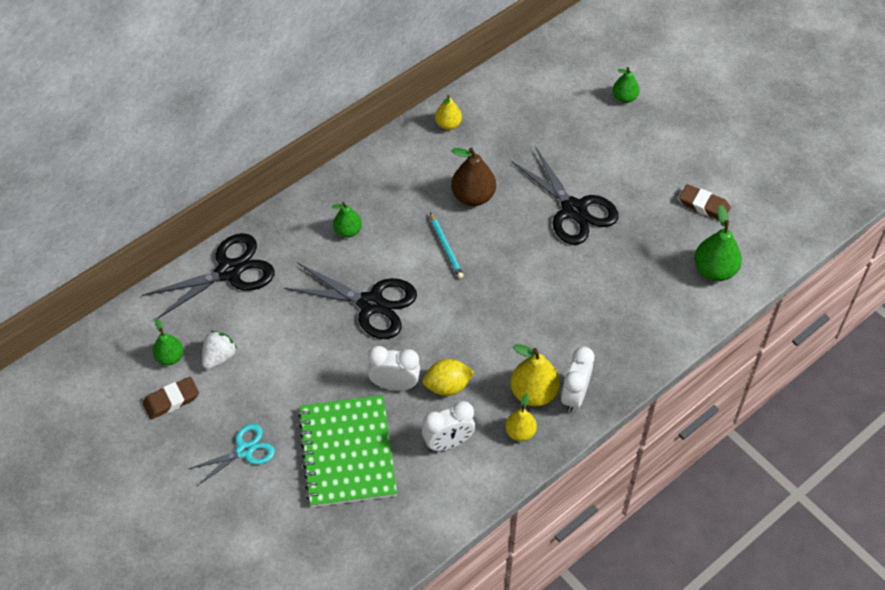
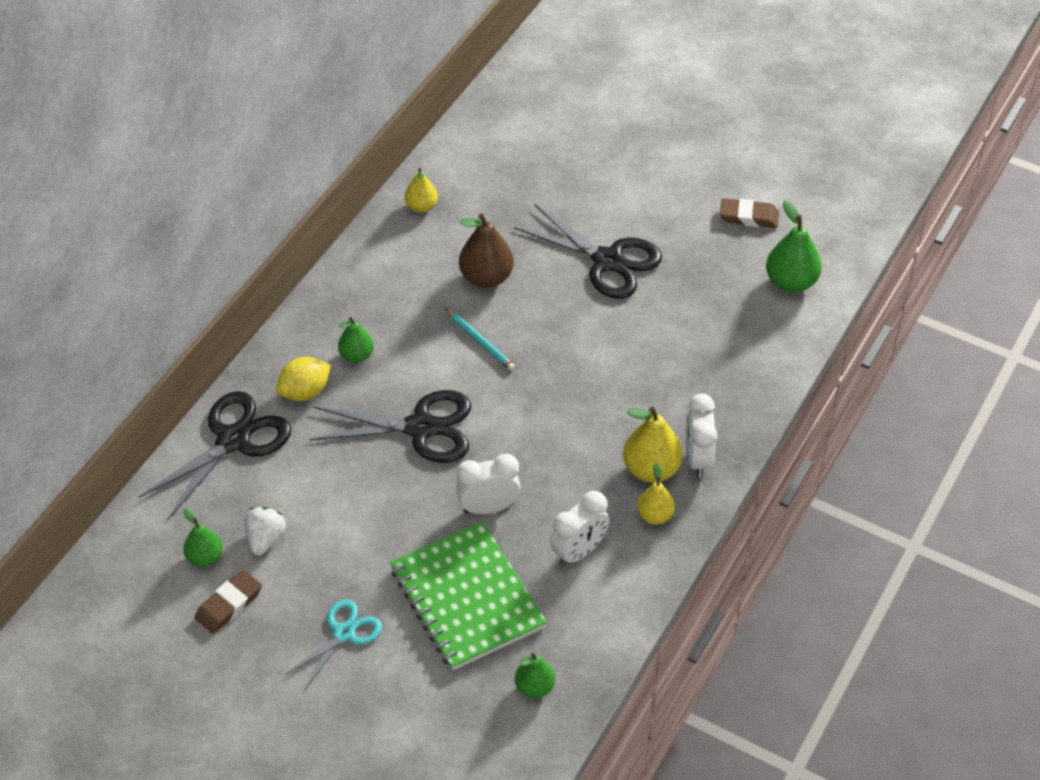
camera: 20 degrees left, 5 degrees down
(447, 386) = (550, 491): yellow lemon -> yellow lemon (305, 392)
(624, 98) = (610, 126): green pear -> green pear (534, 687)

